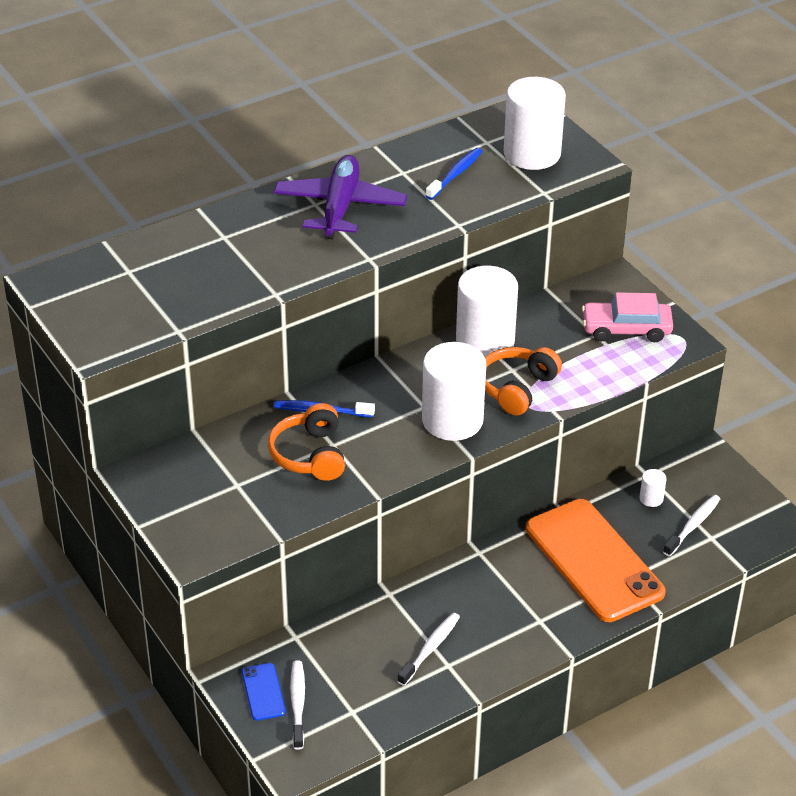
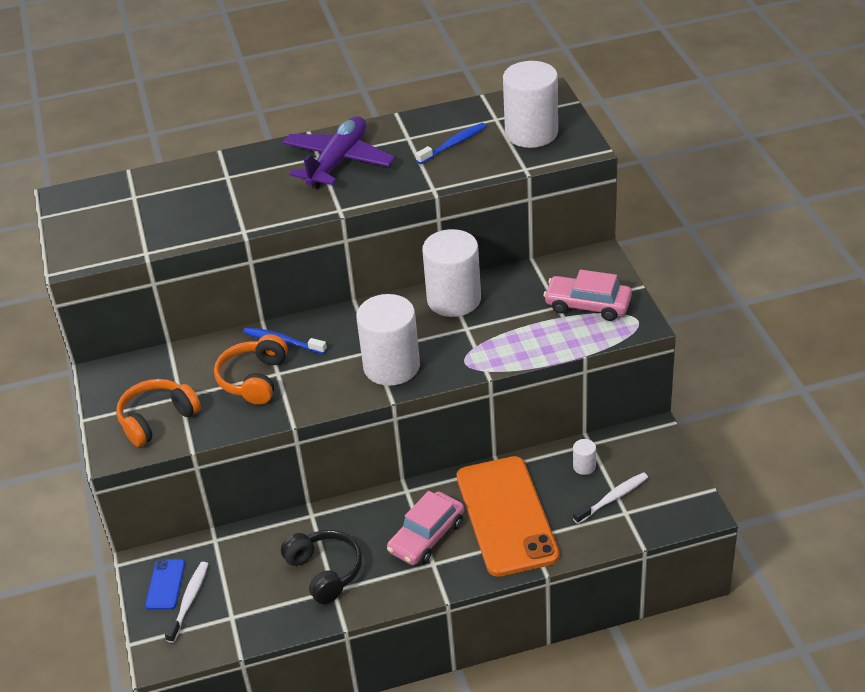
camera: 20 degrees right, 0 degrees up
(430, 648) = (325, 572): white toothbrush -> black headphones
(517, 388) = (463, 345): orange headphones -> orange headphones (157, 419)
(521, 595) = (426, 536): none -> pink car

